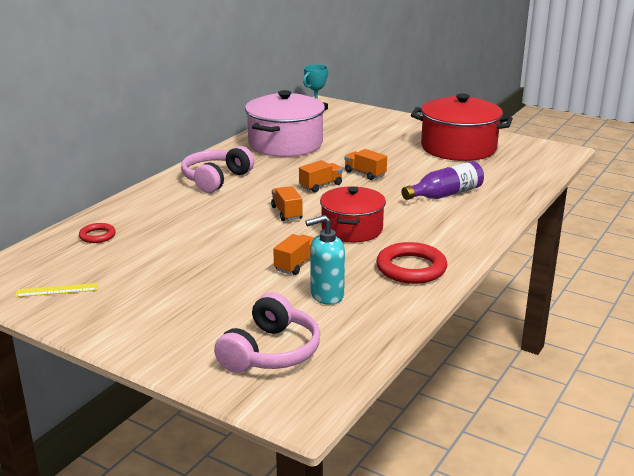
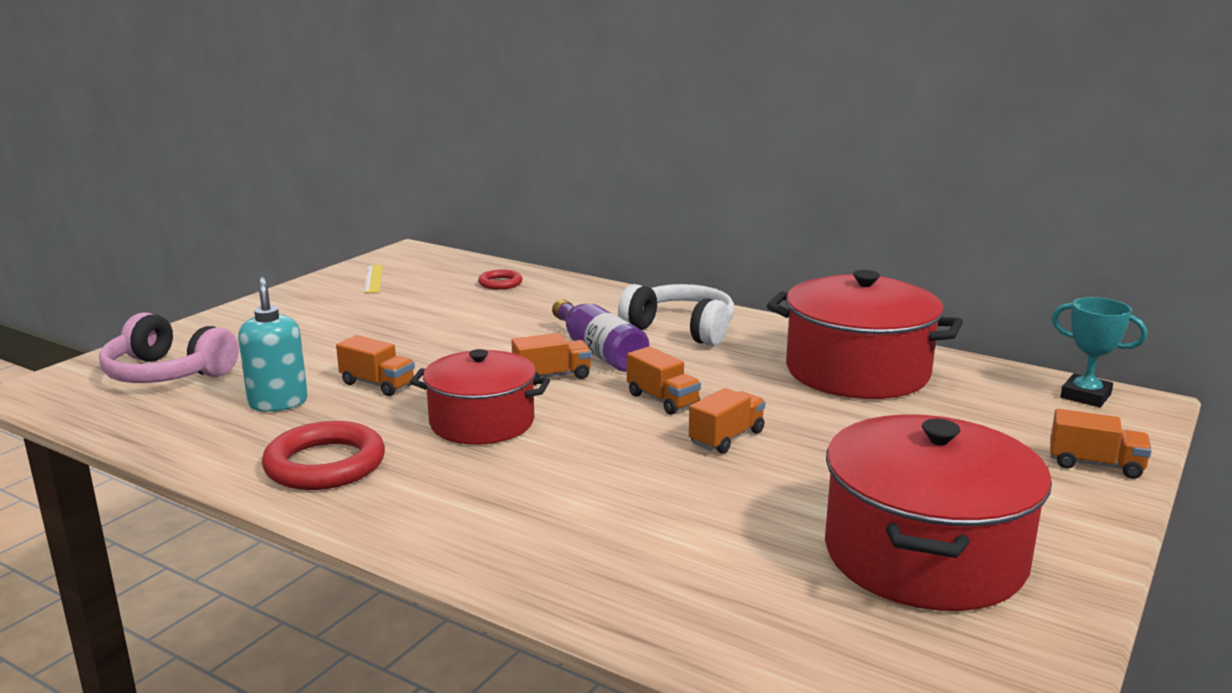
camera: 90 degrees right, 5 degrees down
(216, 179) = (681, 329): pink headphones -> white headphones
(285, 144) = (857, 371): pink pot -> red pot
(381, 117) = (1095, 465): none -> orange truck
(445, 194) = (626, 515): purple bottle -> purple bottle (599, 351)

